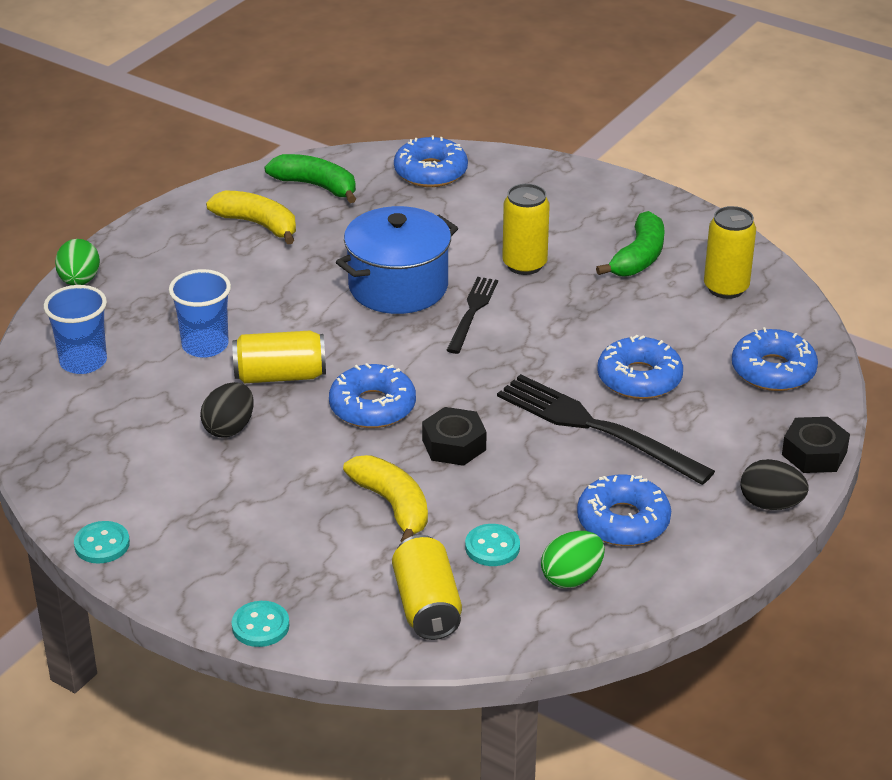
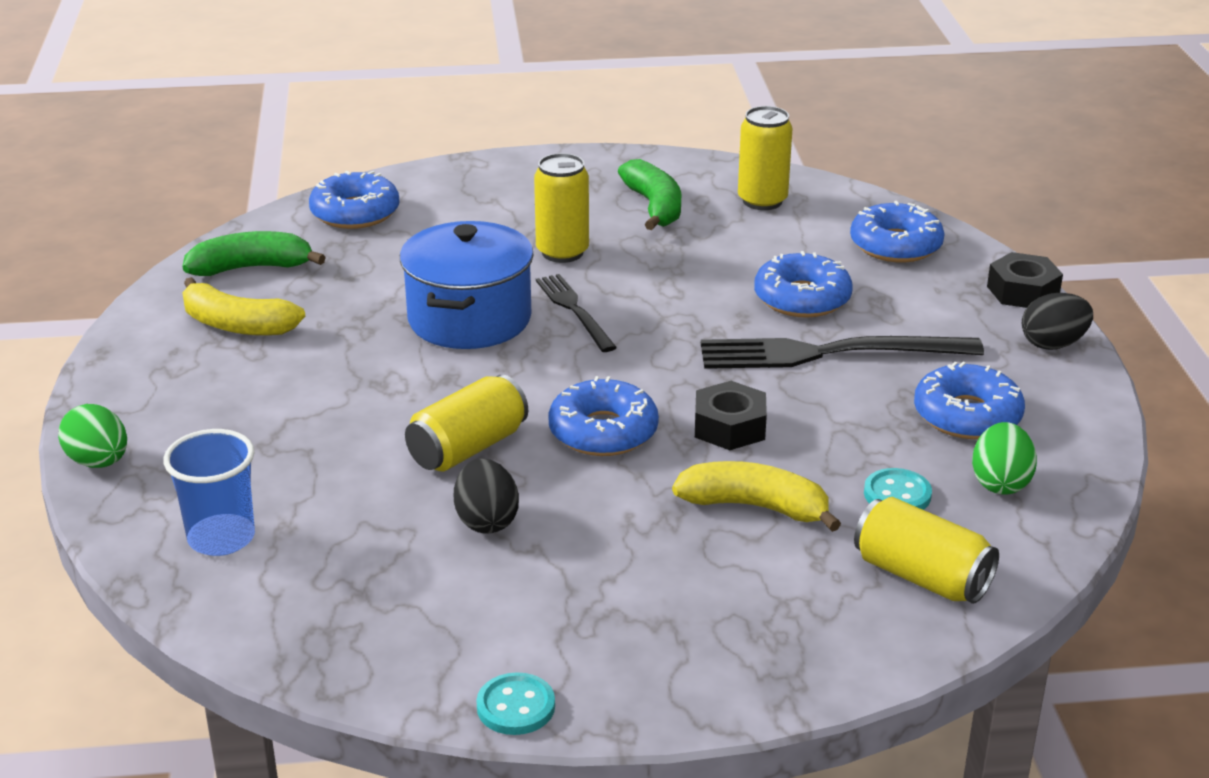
camera: 40 degrees left, 5 degrees down
(205, 345) = (343, 458): blue cup -> none
(258, 224) = (237, 325): yellow banana -> yellow banana turned 150 degrees counterclockwise
(260, 626) = (801, 687): turquoise button -> none

